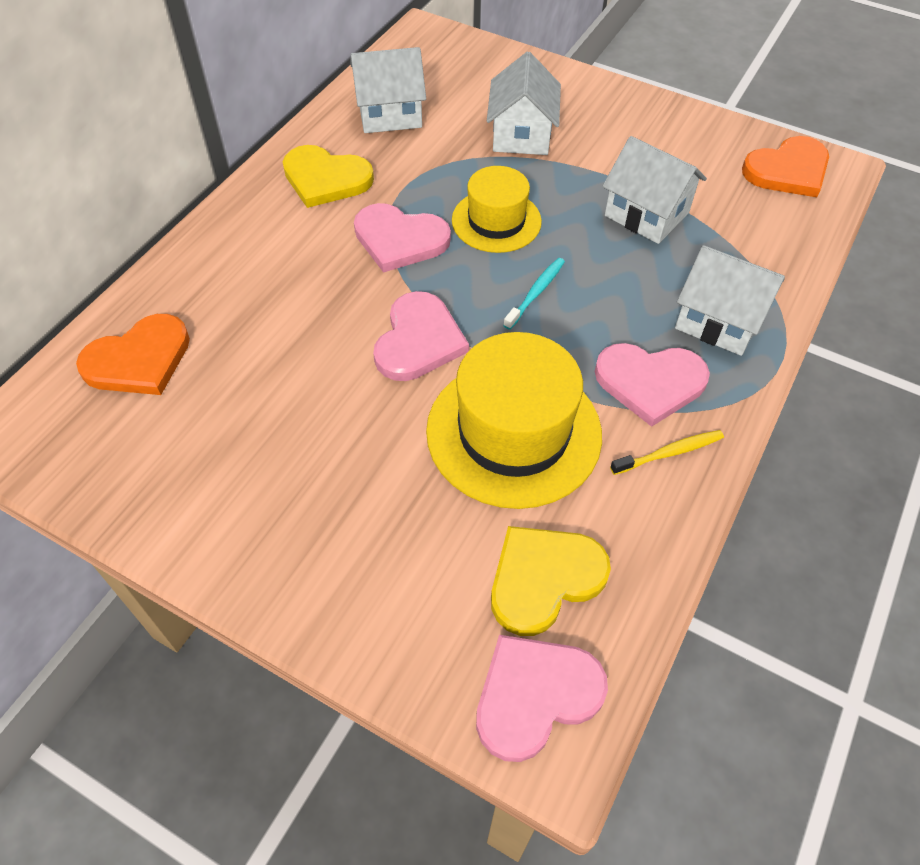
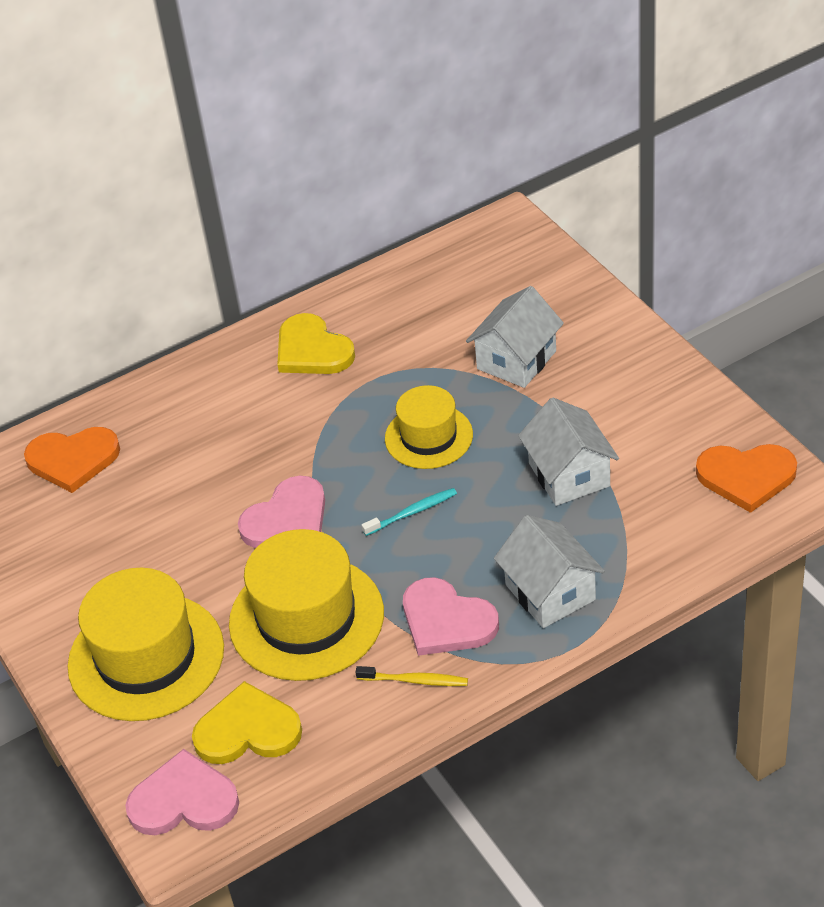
camera: 35 degrees right, 10 degrees down
(371, 543) = (146, 657): none -> yellow hat
(389, 114) = (411, 302): white house -> none
(400, 239) = (334, 426): pink heart -> none

